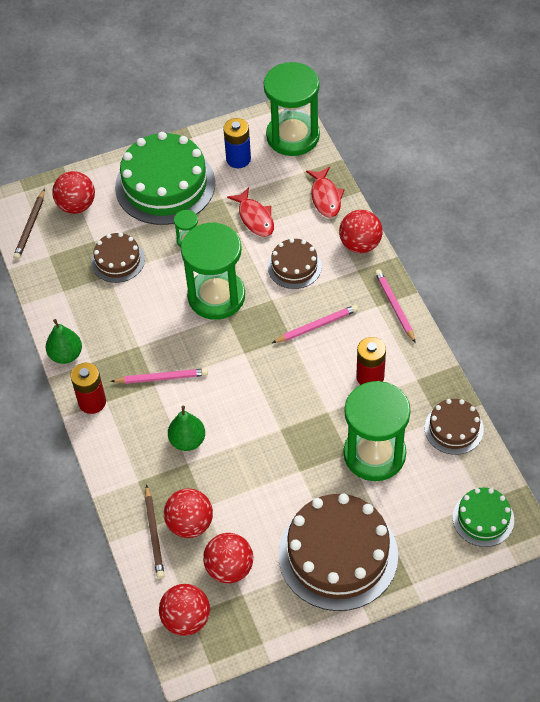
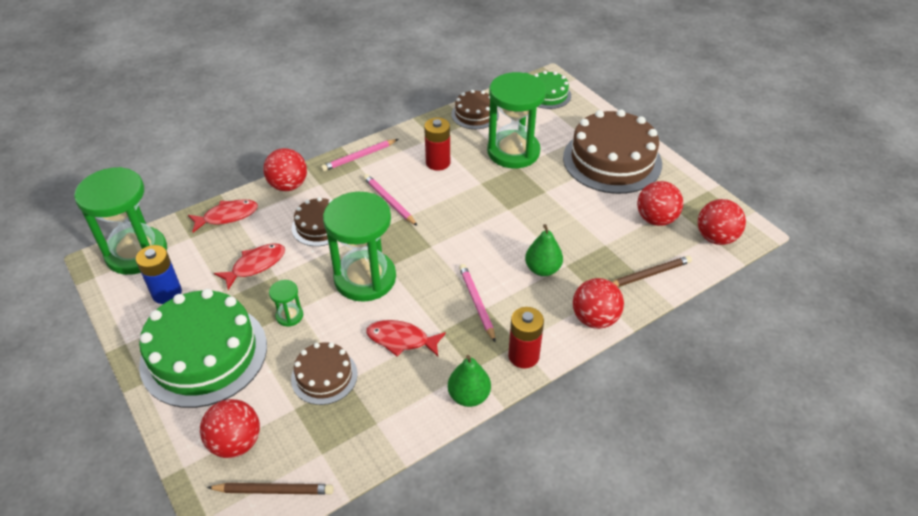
camera: 105 degrees left, 10 degrees down
(138, 316) = (401, 340): none -> red fish
(190, 524) = (627, 251): red ball -> red ball (594, 319)

